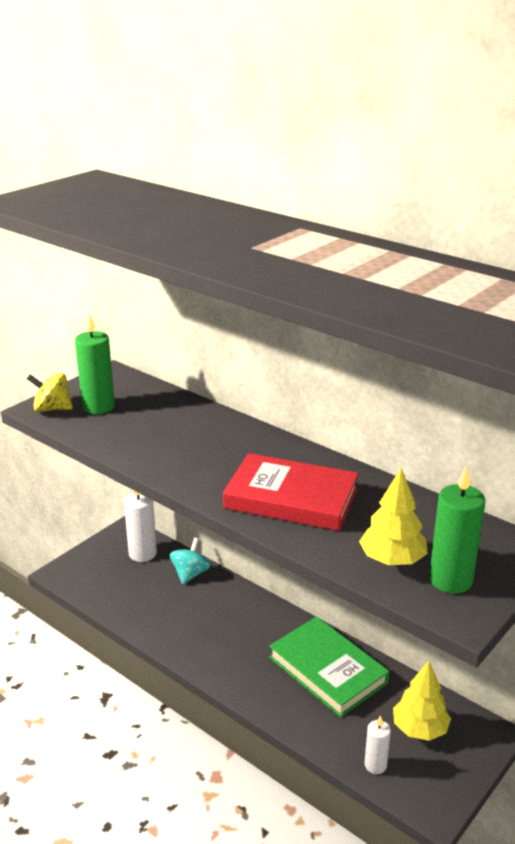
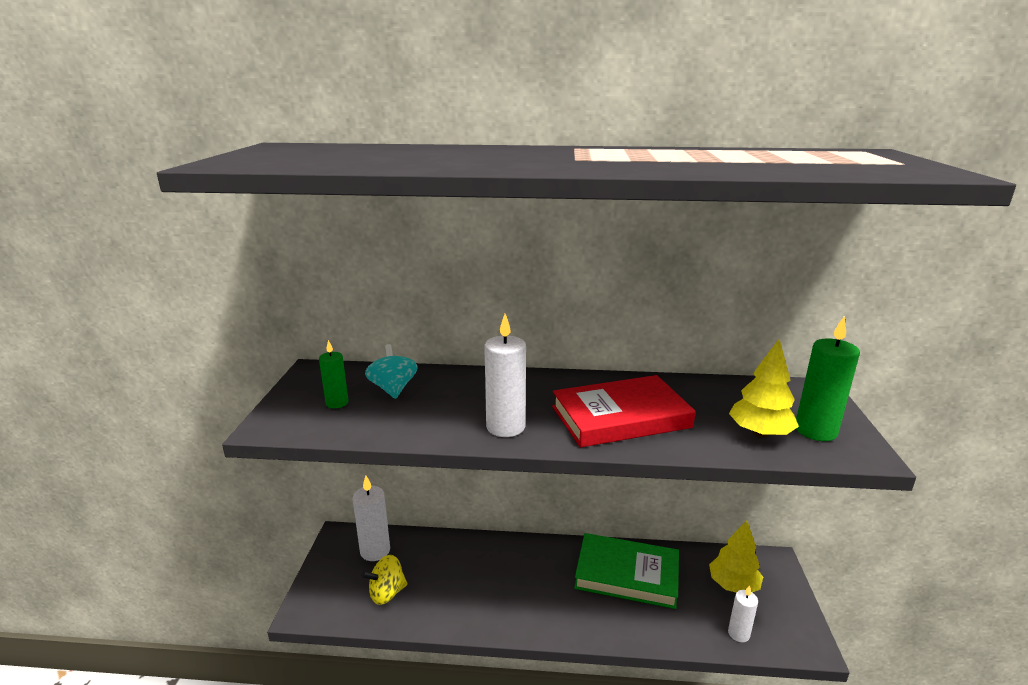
camera: 35 degrees left, 5 degrees down
(52, 409) = (286, 421): yellow spinning top -> yellow spinning top (387, 593)
(98, 406) = (337, 403): green candle -> green candle, size x0.61
(190, 470) = (505, 427): none -> white candle
(190, 574) = (437, 548): turquoise spinning top -> turquoise spinning top (393, 389)

